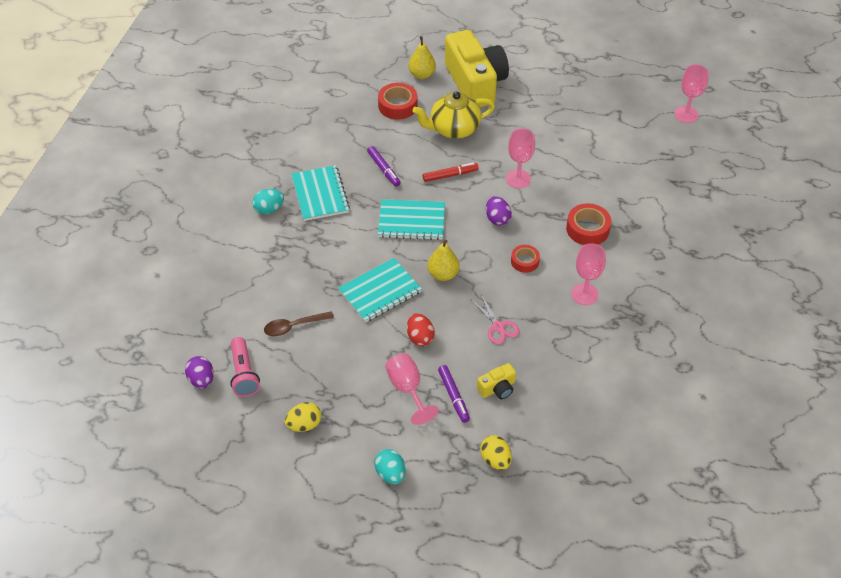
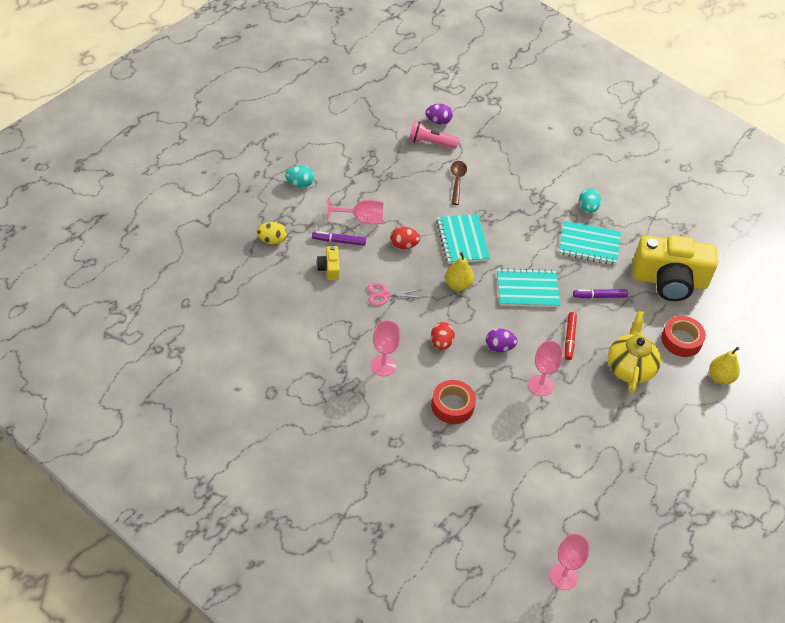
camera: 110 degrees right, 0 degrees up
(304, 425) = (367, 157): yellow egg -> none
(411, 221) = (527, 289): turquoise notebook -> turquoise notebook turned 60 degrees clockwise
(475, 83) = (690, 415): yellow camera -> yellow camera (669, 280)
(524, 261) = (441, 343): red tape -> red egg

